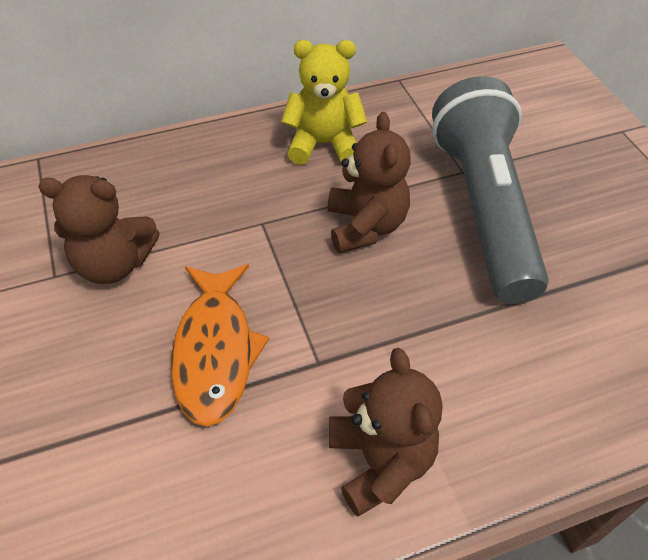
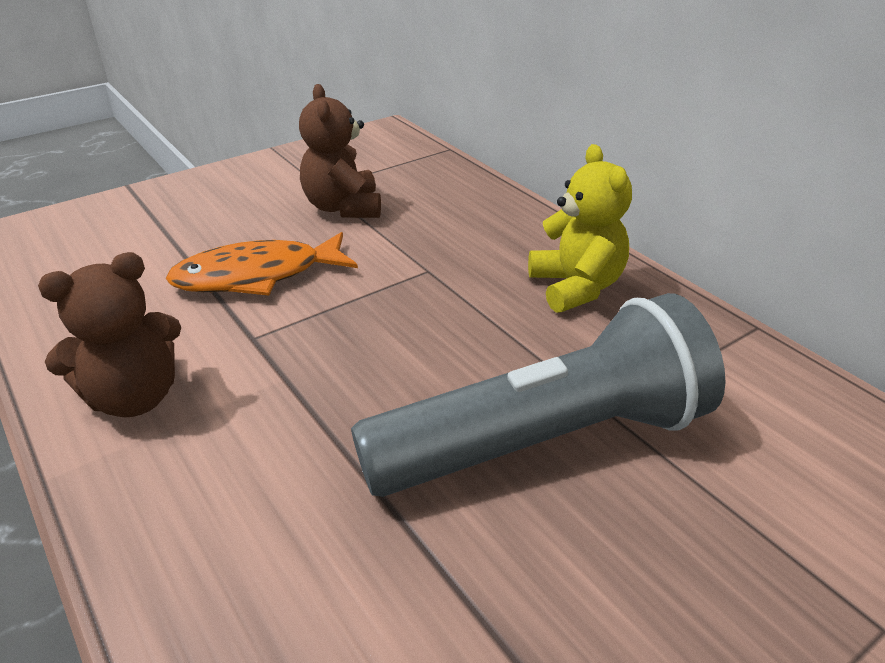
camera: 75 degrees right, 15 degrees down
(365, 226) = (456, 339): brown teddy bear -> none

